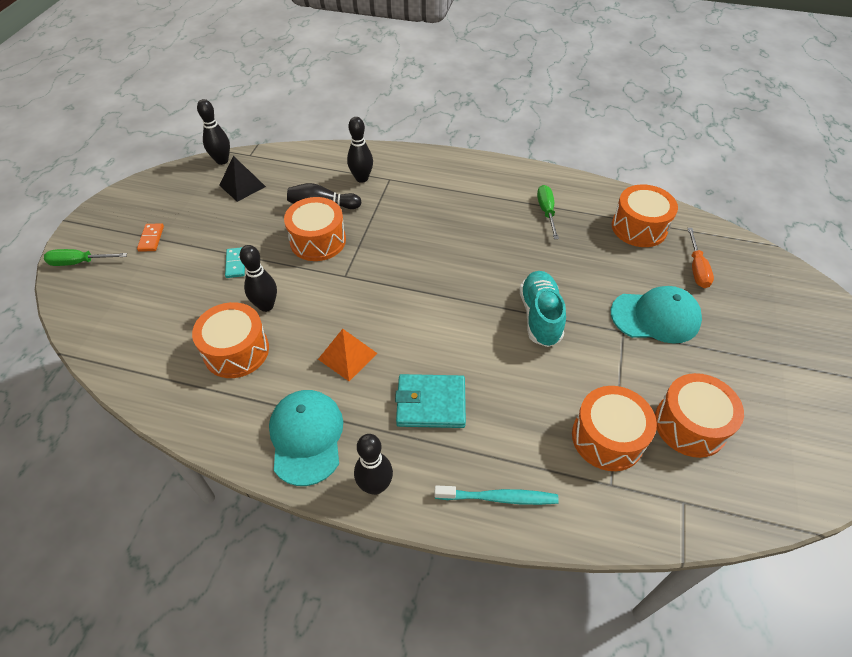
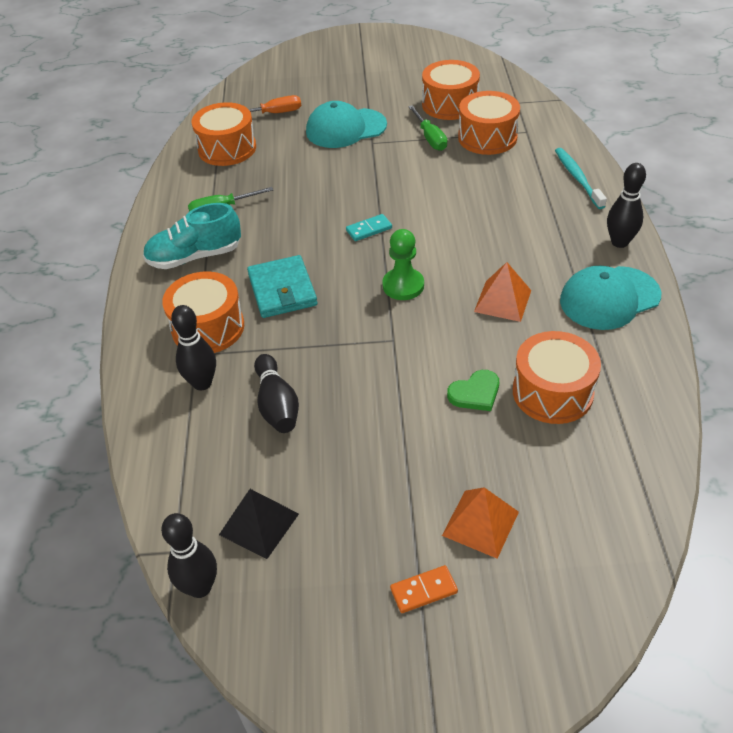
camera: 105 degrees left, 5 degrees down
(79, 262) = (519, 669): green screwdriver -> green screwdriver (430, 138)
(169, 275) = (480, 523): none -> orange pyramid
(236, 264) = (424, 455): turquoise domino -> turquoise domino (369, 229)
(266, 306) = (475, 393): black bowling pin -> green heart
(318, 241) = (345, 385): orange drum -> orange drum (208, 328)
(400, 297) = (403, 285): none -> green pawn
(431, 403) = (519, 232): turquoise wallet -> turquoise wallet (282, 290)
(540, 316) = (379, 189): turquoise shoe -> turquoise shoe (195, 257)
(655, 317) = (345, 128): turquoise cap -> turquoise cap turned 90 degrees counterclockwise

